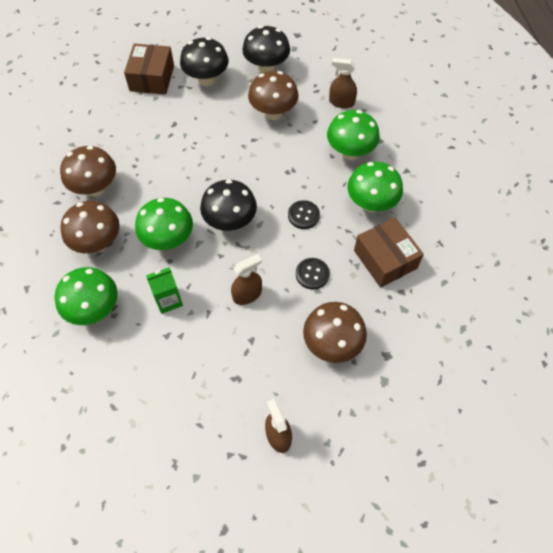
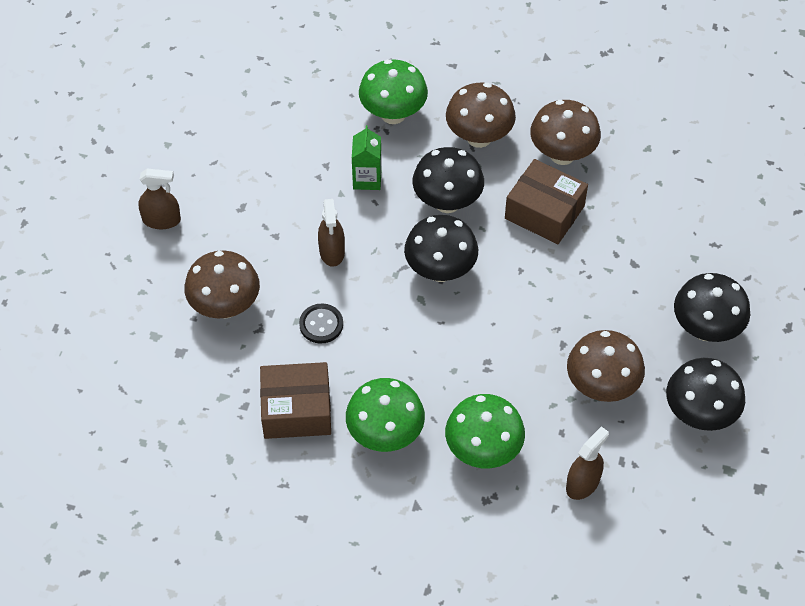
camera: 115 degrees right, 5 degrees down
(152, 78) = (736, 265): brown box -> brown box (544, 212)
(168, 240) = (447, 202): green mushroom -> black mushroom
(303, 215) = (408, 350): black button -> none

